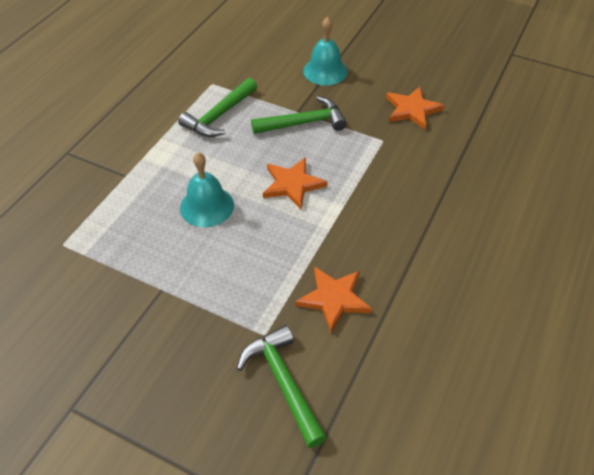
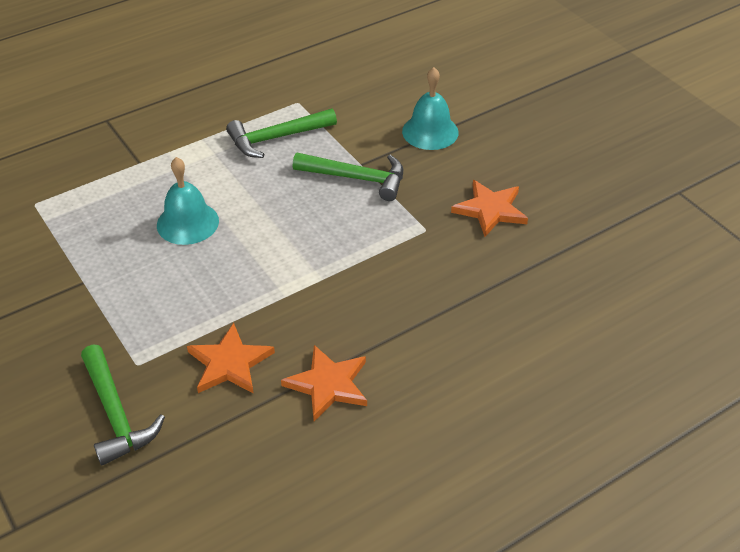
camera: 30 degrees right, 5 degrees down
(283, 382) = (116, 414): green hammer -> green hammer turned 150 degrees clockwise
(292, 184) = (288, 236): orange star -> orange star (328, 384)

